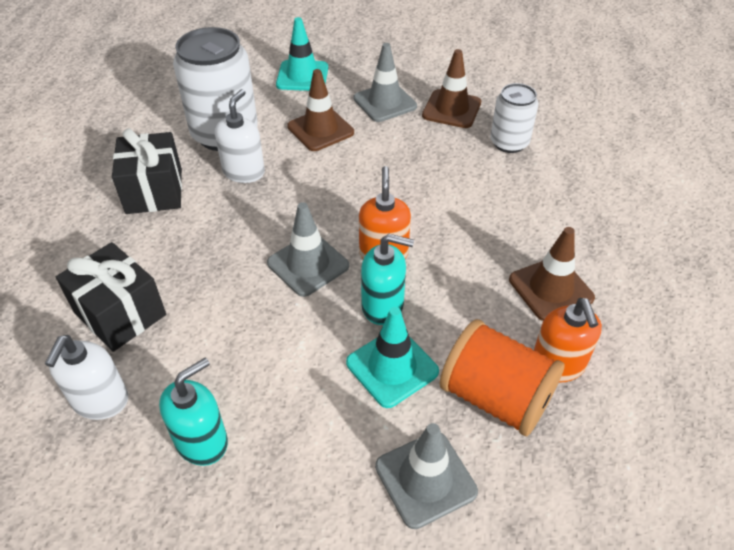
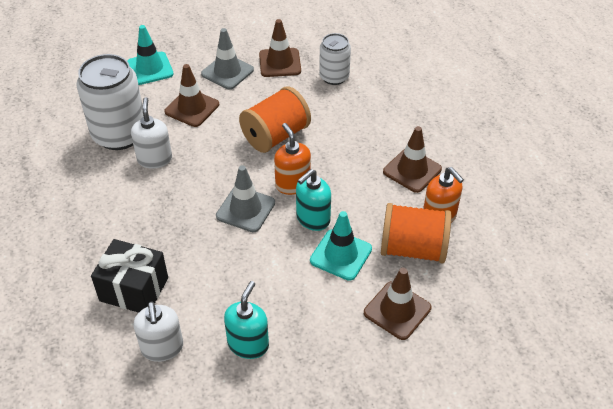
camera: 25 degrees left, 0 degrees up
(154, 191) = (94, 196): black gift -> none
(383, 306) = (313, 219): turquoise soap dispenser -> turquoise soap dispenser turned 150 degrees clockwise
(397, 189) = (275, 136): none -> orange spool
(425, 479) = (397, 310): grey traffic cone -> brown traffic cone

